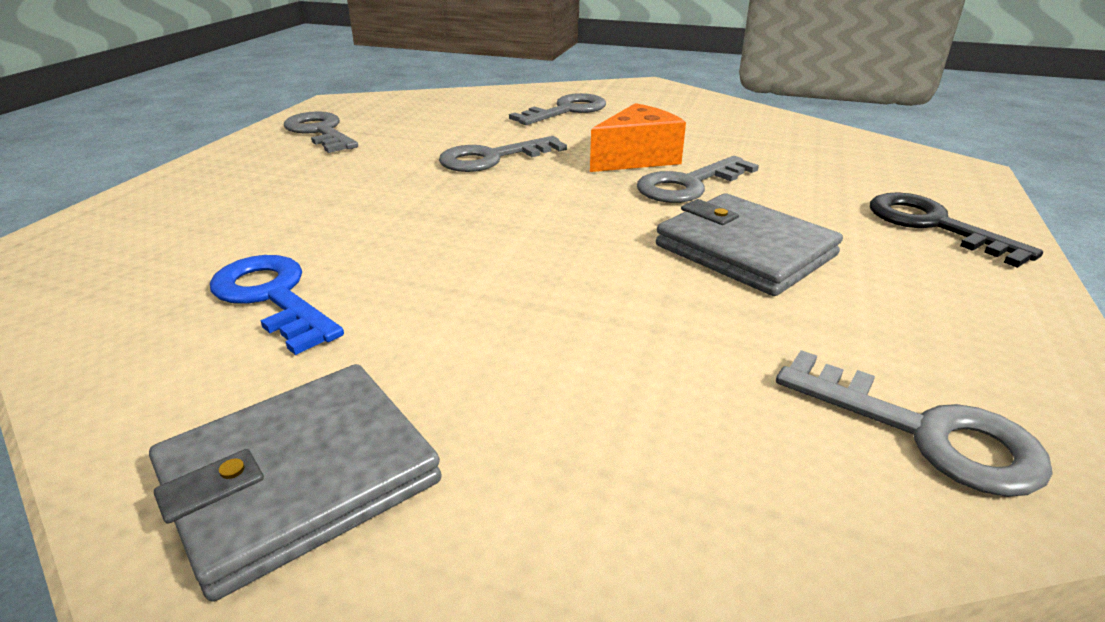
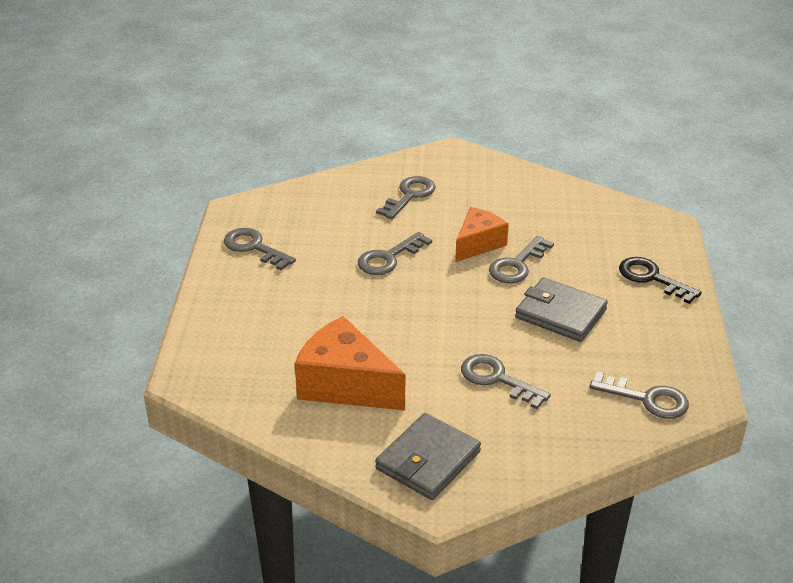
camera: 15 degrees left, 5 degrees up
(272, 297) = (345, 385): blue key -> orange cheese
(572, 333) = (497, 379): none -> grey key

